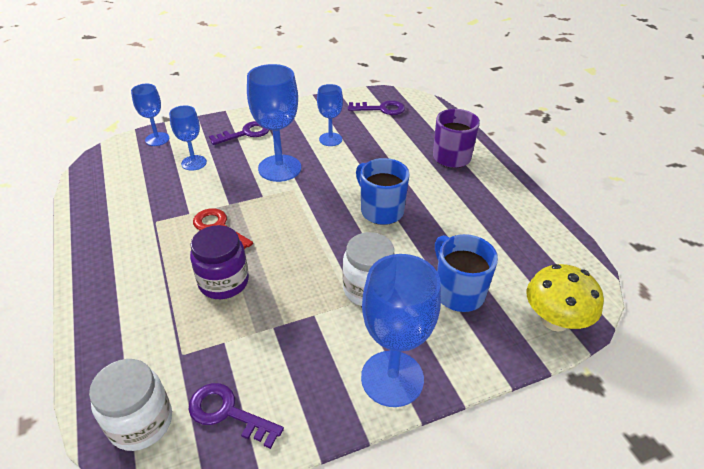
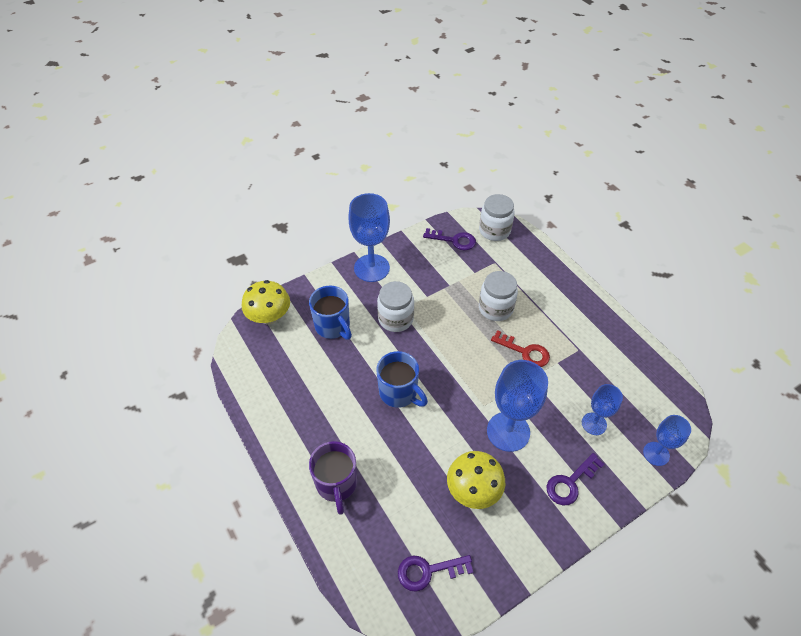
camera: 170 degrees right, 10 degrees up
(224, 282) = (495, 308): purple jar -> white jar
(330, 139) = (473, 490): blue goblet -> yellow mushroom

